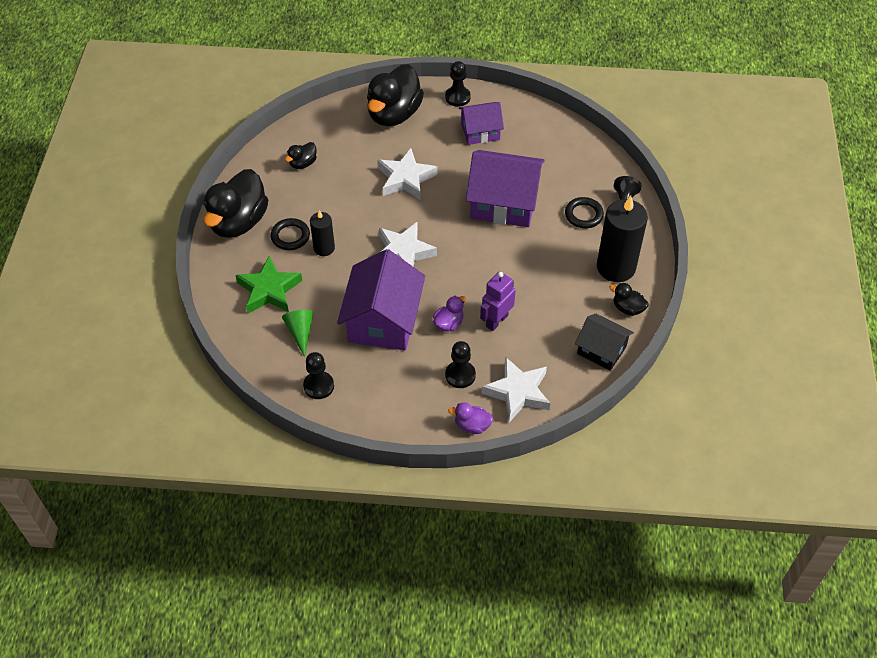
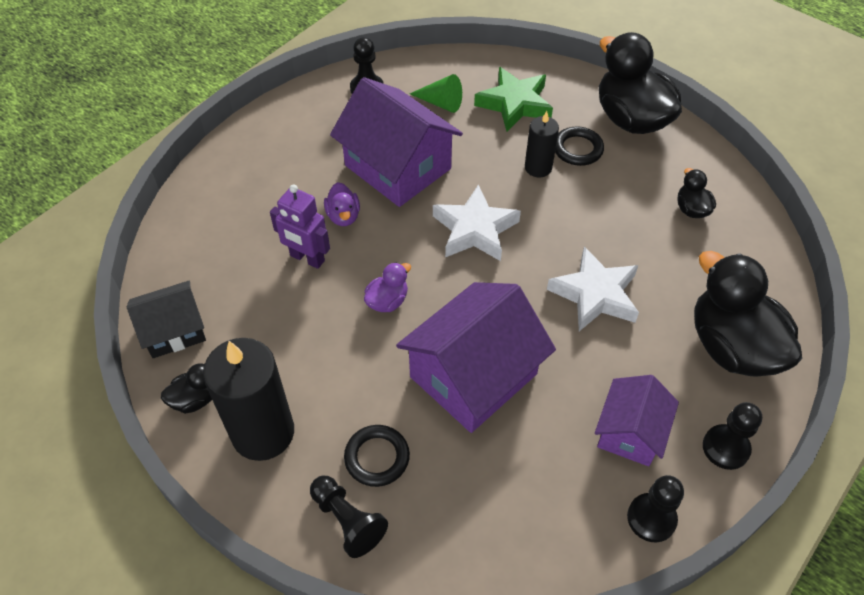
camera: 125 degrees right, 0 degrees up
(460, 375) = (274, 190): black pawn -> black pawn (651, 518)
(472, 425) = (212, 169): purple duck -> purple duck (387, 301)
(496, 321) = (307, 258): purple robot -> purple robot turned 135 degrees clockwise
(518, 392) = (207, 224): white star -> none

